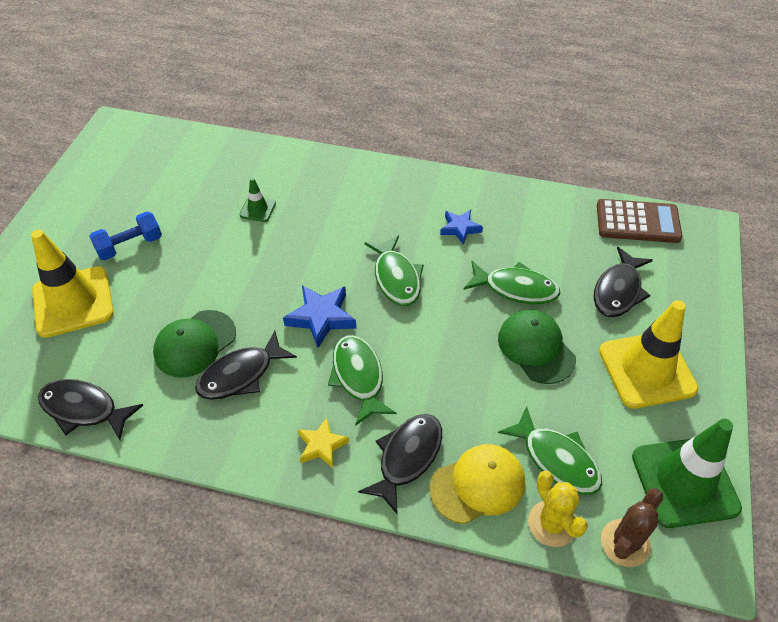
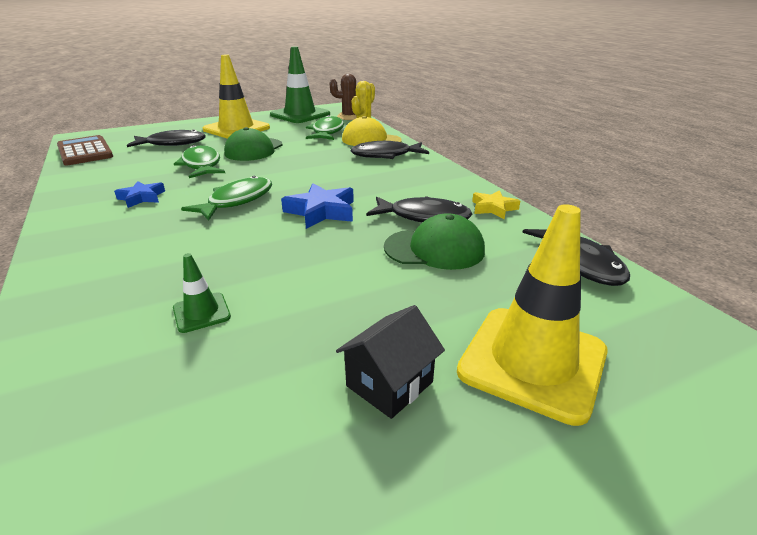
camera: 130 degrees left, 20 degrees down
(130, 245) = (389, 384): blue dumbbell -> black house
(321, 445) = (420, 174): yellow star -> yellow star (493, 208)
(358, 377) = (354, 182): green fish -> none

